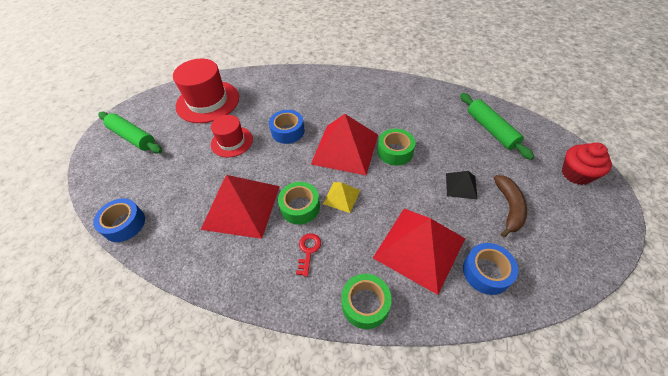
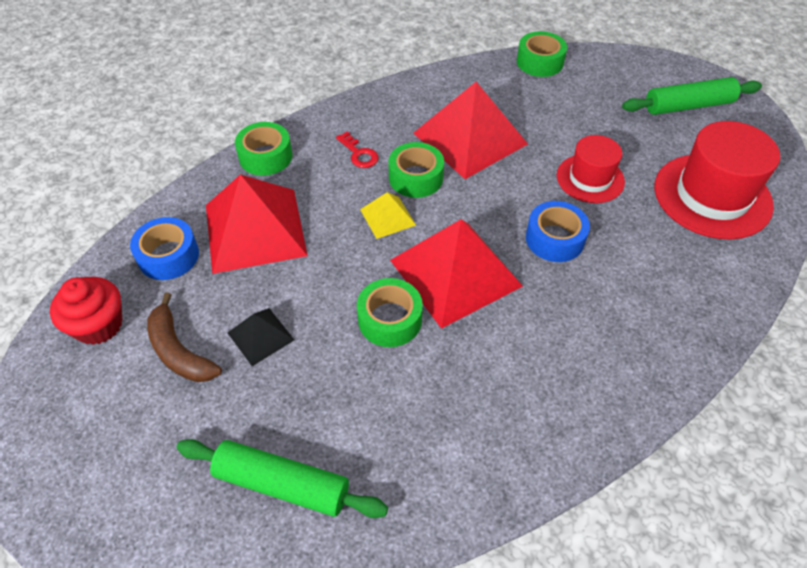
camera: 130 degrees right, 0 degrees up
(124, 224) = (539, 62): blue tape -> green tape
(576, 174) = (97, 493): red cupcake -> red cupcake (99, 325)

